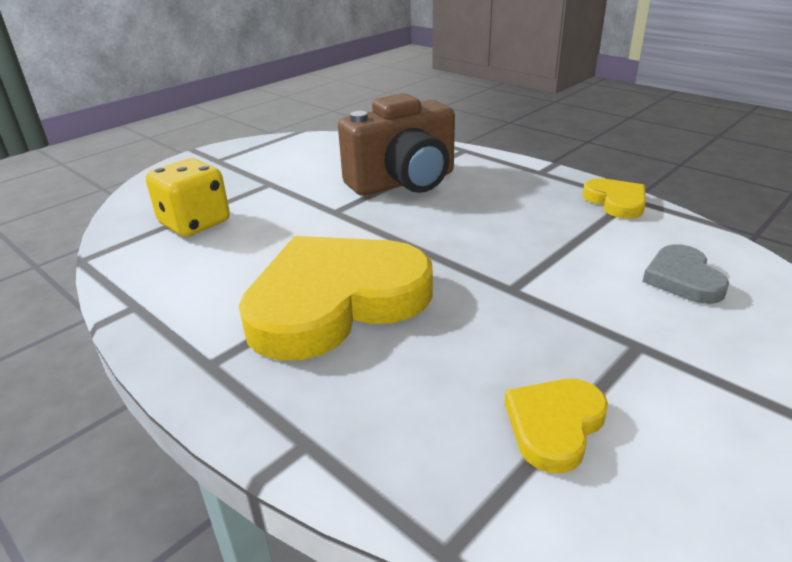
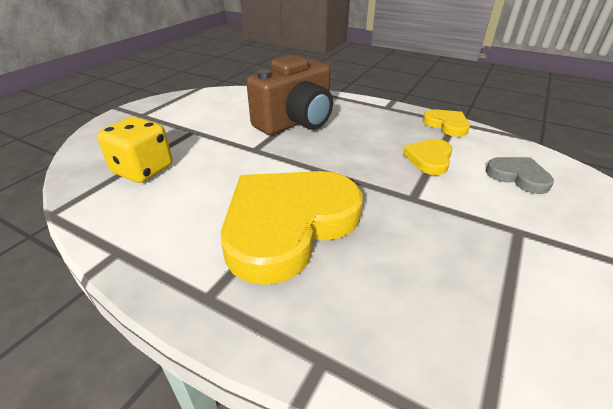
camera: 15 degrees left, 5 degrees up
(554, 425) = (499, 306): yellow heart -> yellow heart (429, 159)
(683, 278) = (518, 177): grey heart -> grey heart turned 150 degrees clockwise

